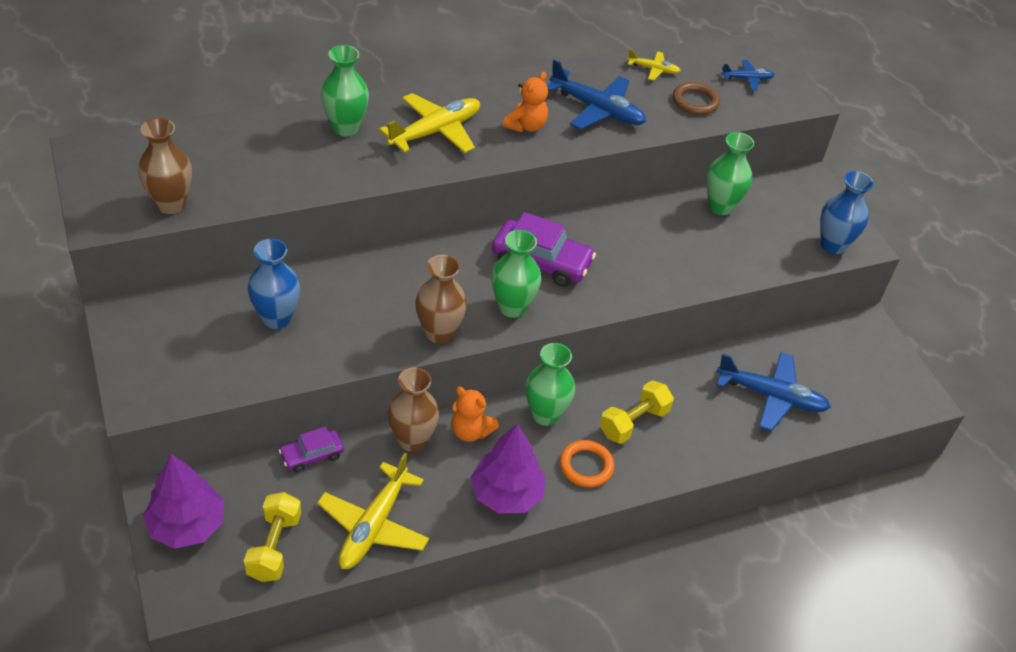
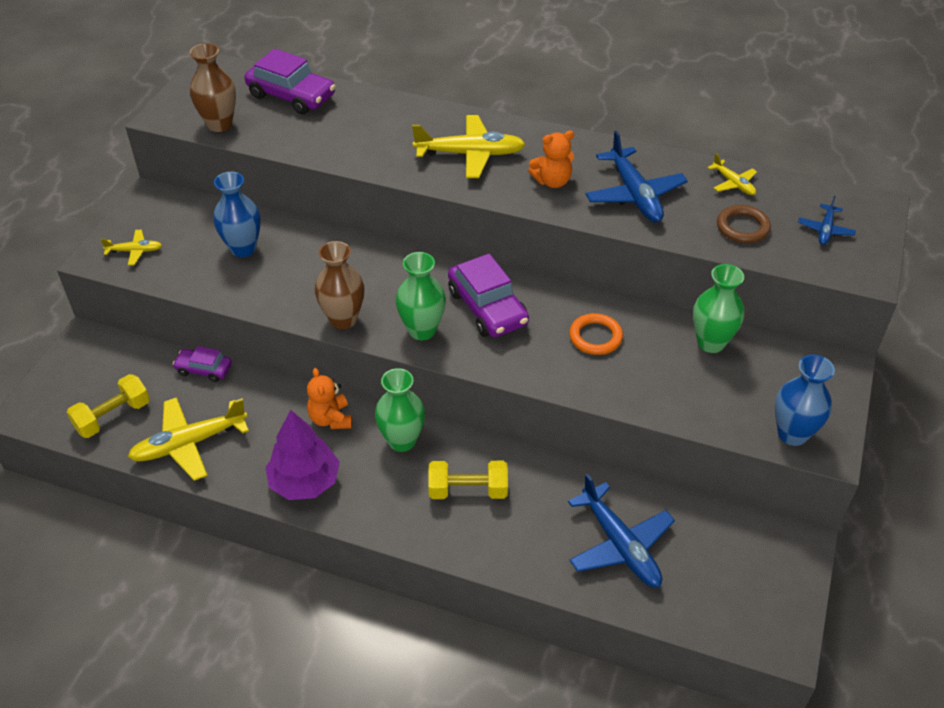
camera: 45 degrees right, 0 degrees up
(170, 375) = (134, 251): none -> yellow plane
(186, 525) = (79, 368): purple tree -> none
(209, 146) = (291, 96): none -> purple car
(345, 128) = (403, 123): green vase -> none
(412, 440) = (282, 400): brown vase -> none
(586, 466) = (389, 500): orange ring -> orange ring (595, 337)
(747, 79) = (825, 230): blue plane -> blue plane turned 75 degrees clockwise

